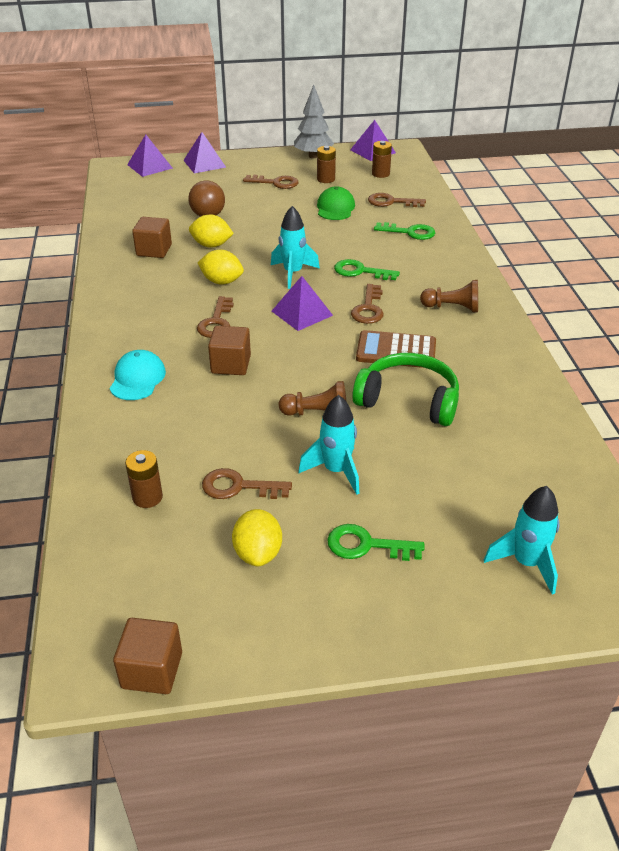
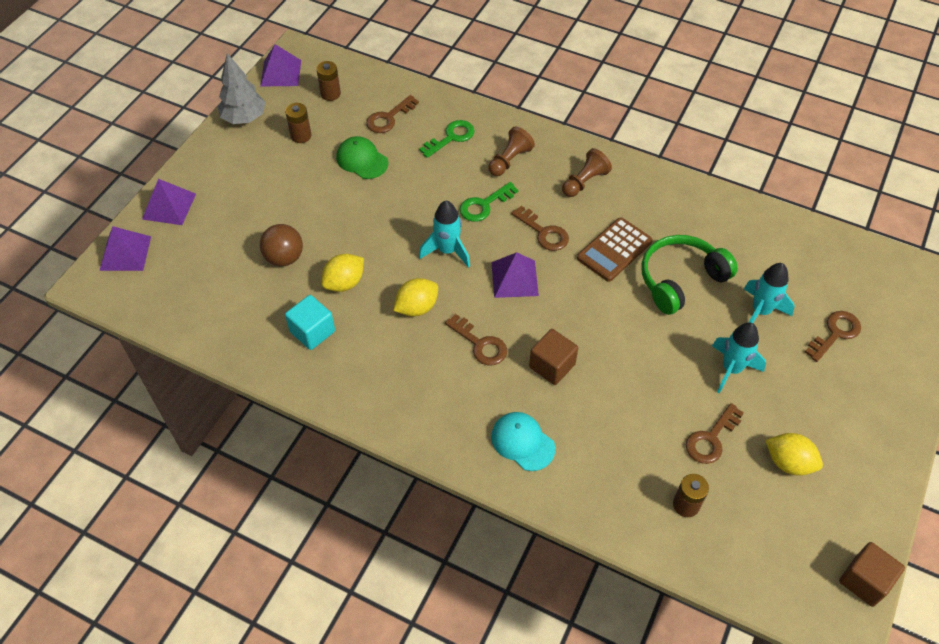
camera: 55 degrees left, 15 degrees up
(154, 250) = (312, 331): brown cube -> turquoise cube
(276, 183) = (270, 174): brown key -> brown key (835, 333)
(317, 413) = (657, 343): brown pawn -> brown pawn (509, 160)
(366, 545) = (817, 395): green key -> none
(526, 563) = (880, 320): turquoise rocket -> turquoise rocket (760, 311)

